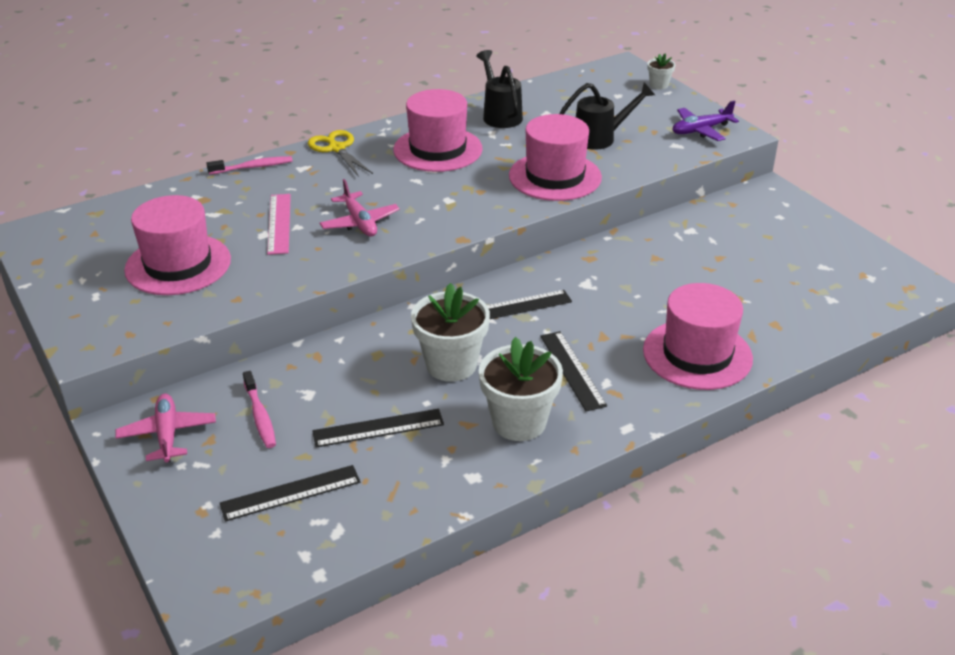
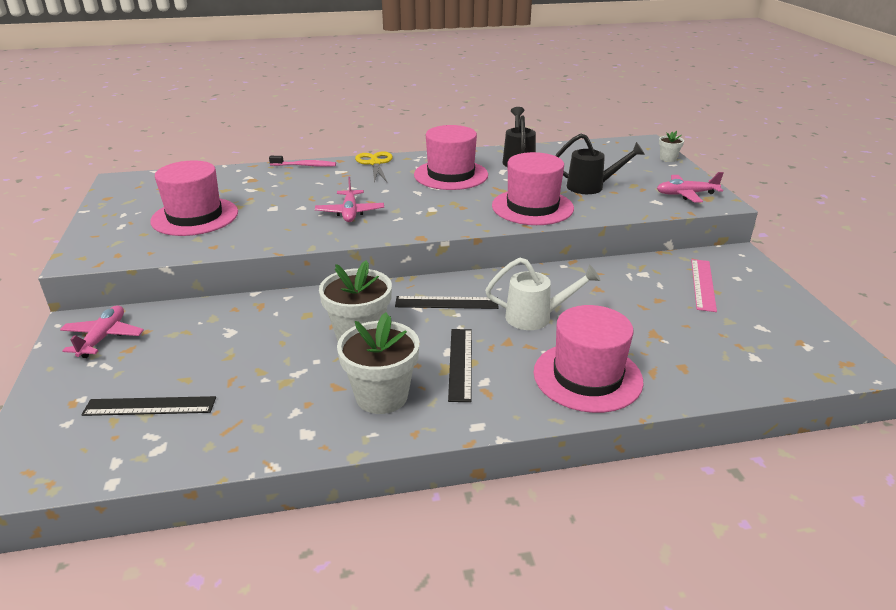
camera: 20 degrees right, 5 degrees down
(260, 416) = (180, 340): pink toothbrush -> none
(279, 223) = (290, 203): pink ruler -> pink ruler (703, 284)
(378, 428) = (261, 372): black ruler -> none
(615, 303) = (536, 317): none -> white watering can
(701, 130) = (686, 194): purple plane -> pink plane

